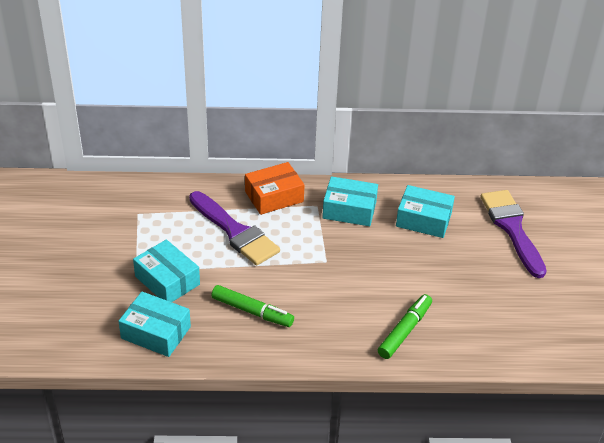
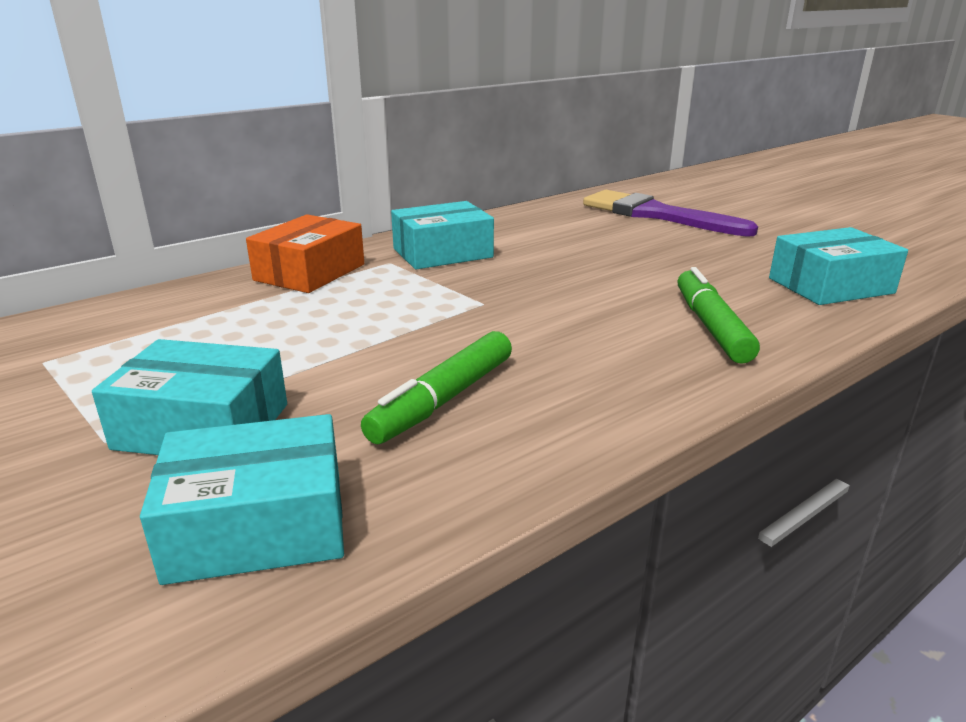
camera: 35 degrees left, 15 degrees down
(235, 232) = (285, 322): purple brush -> none
(252, 311) = (443, 400): green marker -> green marker turned 135 degrees clockwise
(423, 220) = (551, 235): turquoise box -> turquoise box (830, 286)

